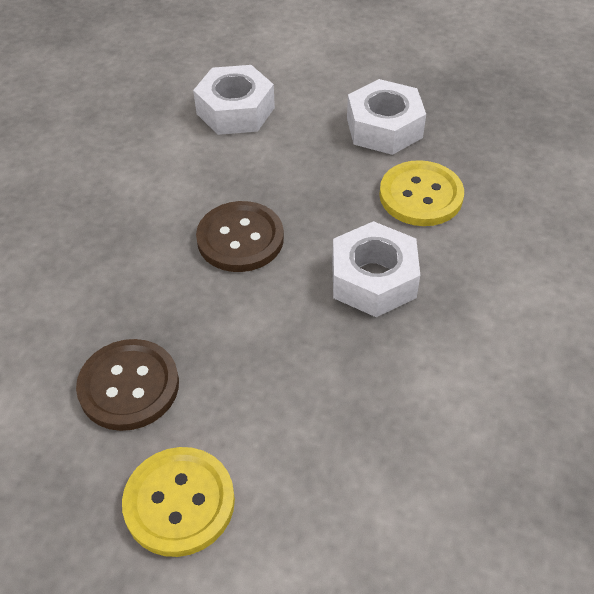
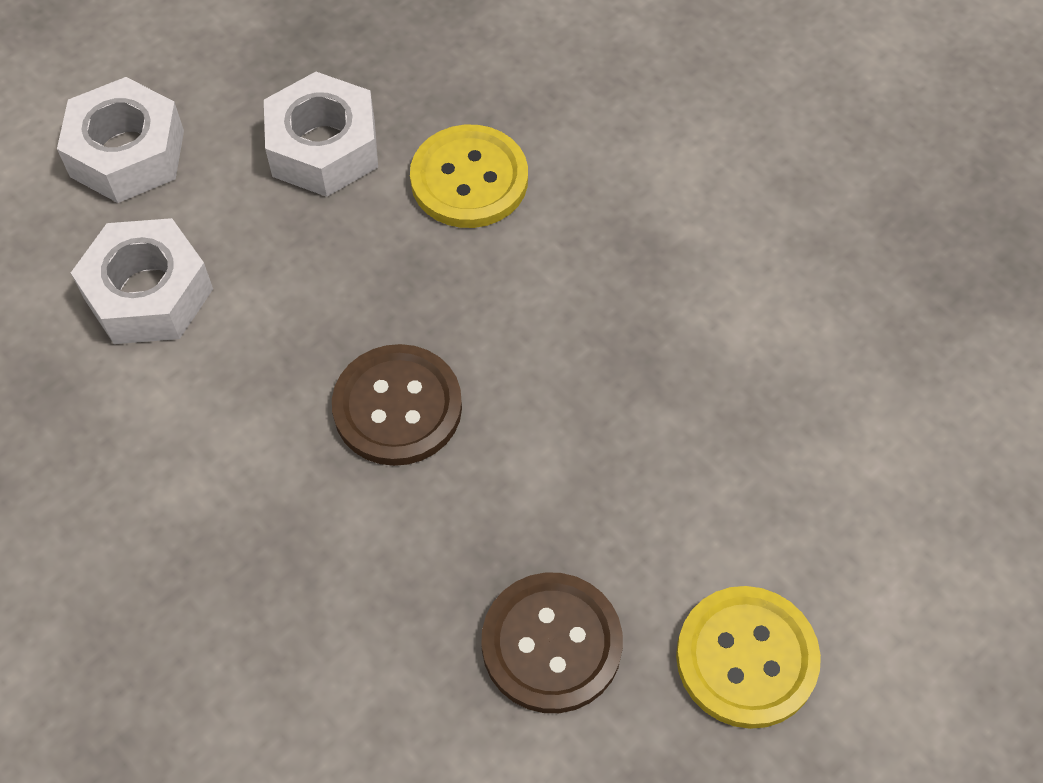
camera: 60 degrees left, 10 degrees up
(373, 279) = (563, 301): white nut -> white nut (127, 153)

